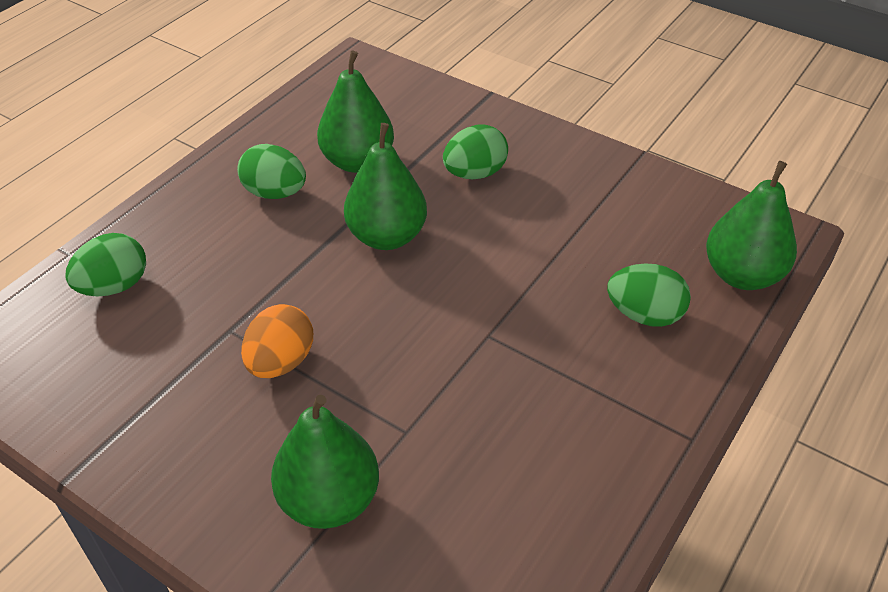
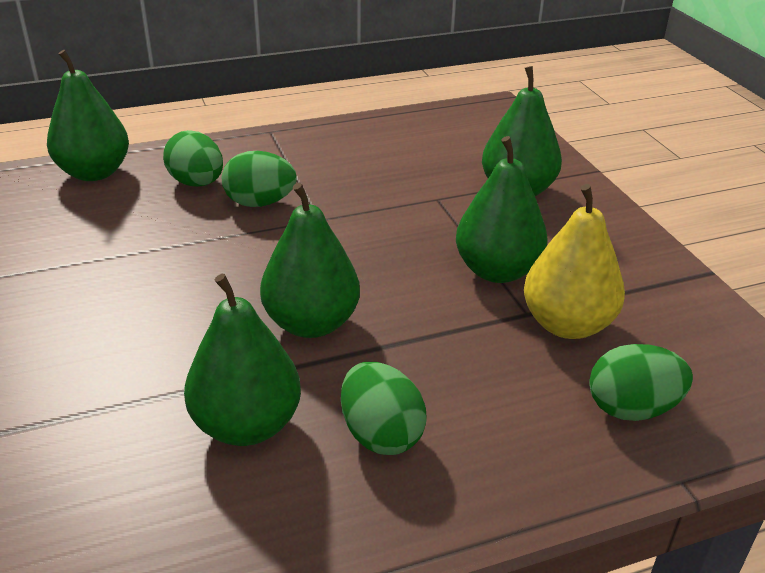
camera: 145 degrees left, 10 degrees down
(190, 335) = (567, 324): none -> yellow pear
(281, 362) = (497, 271): orange egg -> green pear
(475, 173) = (148, 342): green egg -> green egg (260, 203)

